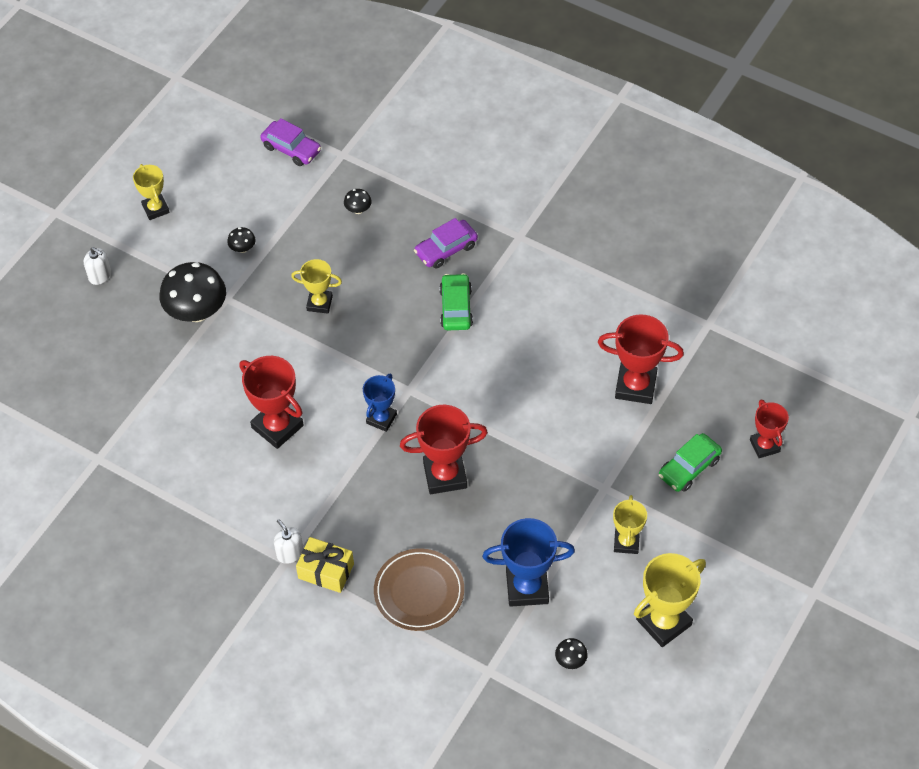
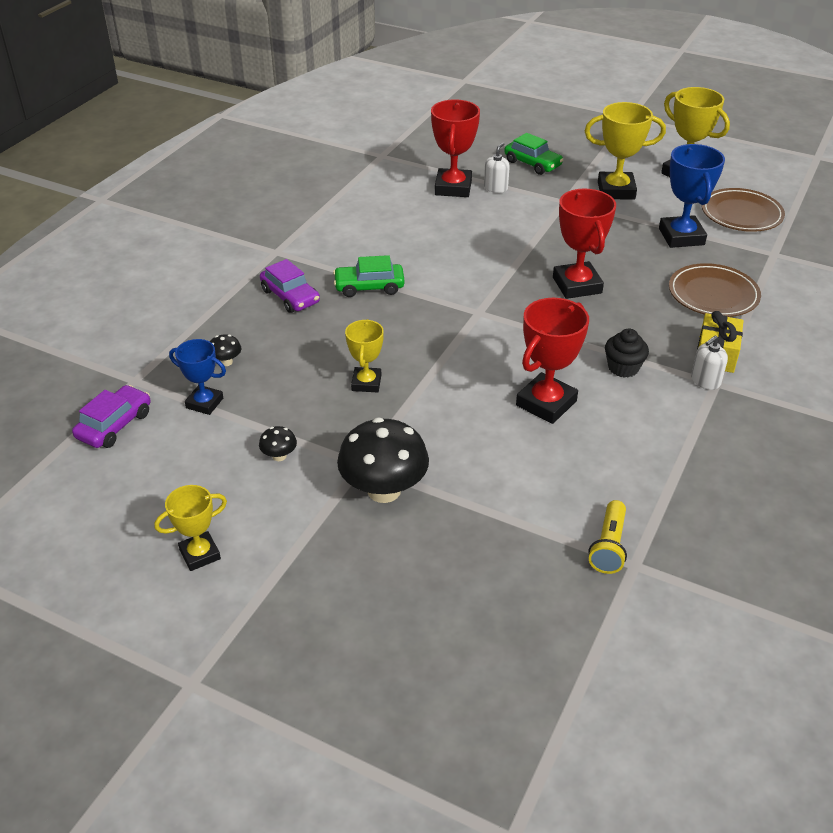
camera: 95 degrees left, 15 degrees down
(100, 275) = (321, 605): white soap dispenser -> white soap dispenser (495, 188)
(117, 445) = (609, 546): none -> yellow flashlight
(316, 492) = (623, 368): none -> black cupcake
(381, 419) = (519, 328): blue trophy -> blue trophy (204, 403)
(570, 660) = (741, 214): black mushroom -> brown plate
(626, 542) = (616, 190): yellow trophy -> yellow trophy, size x1.61
(764, 446) = (502, 133): red trophy -> none

